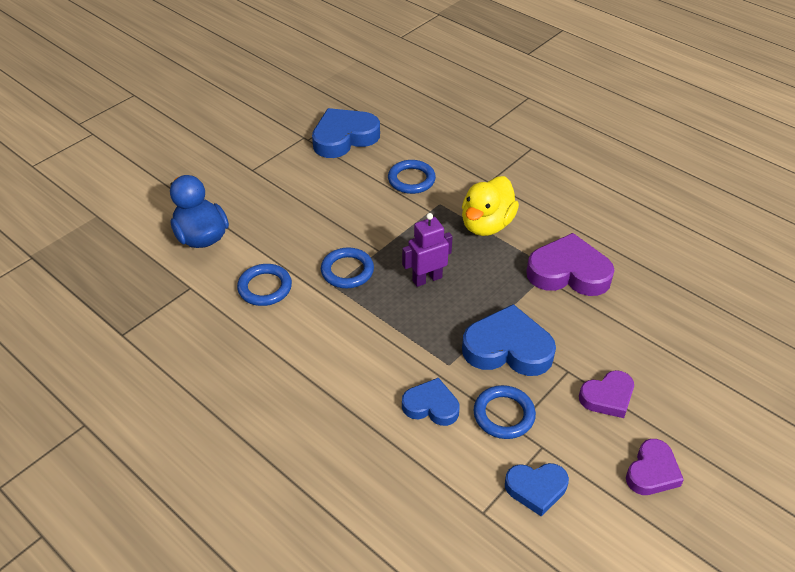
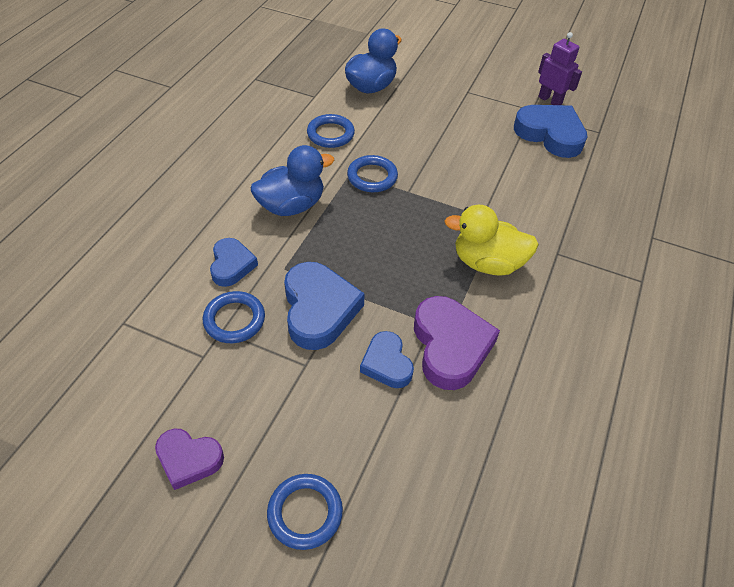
camera: 70 degrees right, 5 degrees up
(363, 342) = (291, 205): none -> blue duck
(411, 180) = (520, 193): blue ring -> blue ring (305, 513)
(427, 279) = (386, 232): purple robot -> purple robot (550, 100)
(536, 489) = (153, 359): blue heart -> blue heart (387, 363)
(607, 397) = (279, 406): purple heart -> none

